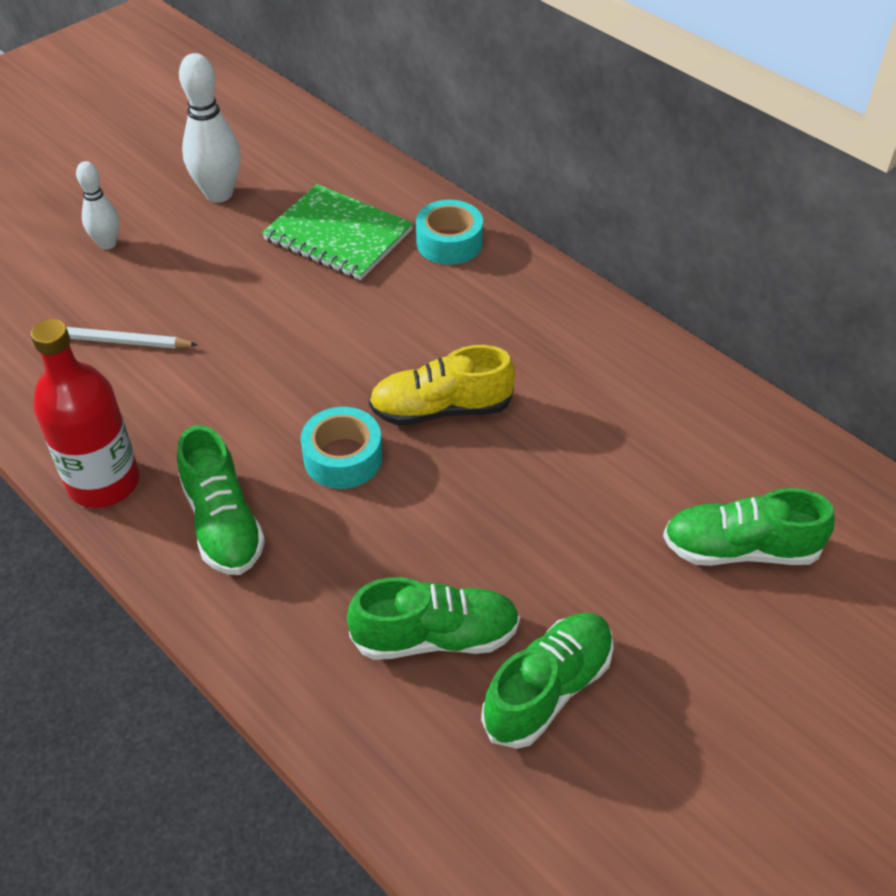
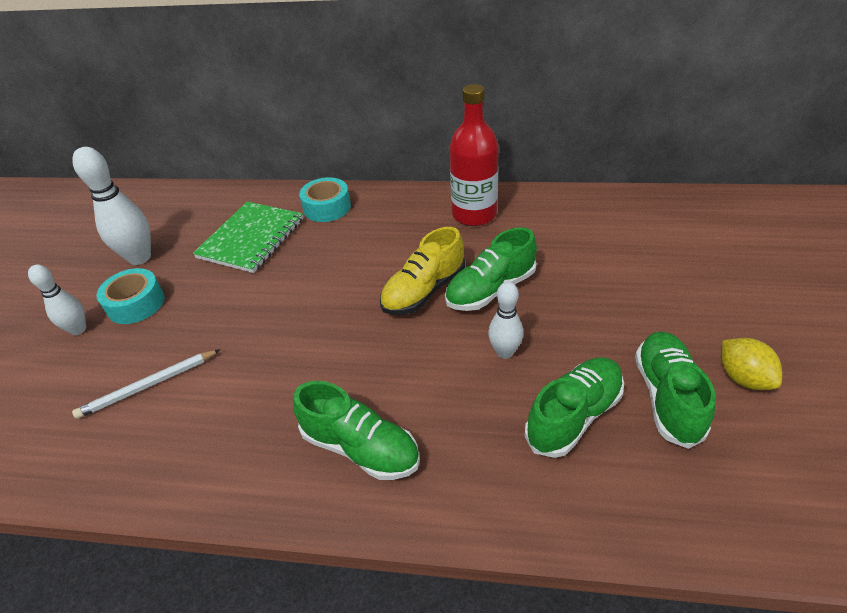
camera: 35 degrees left, 5 degrees down
(104, 482) = (238, 484): red bottle -> red bottle (474, 214)
(338, 235) = (251, 238): green notebook -> green notebook turned 60 degrees counterclockwise
(343, 458) = (396, 354): turquoise tape -> turquoise tape (136, 304)
(445, 529) = (504, 352): none -> white bowling pin
(653, 733) = (743, 378): none -> yellow lemon
(740, 549) = (658, 261): green shoe -> green shoe (490, 289)

